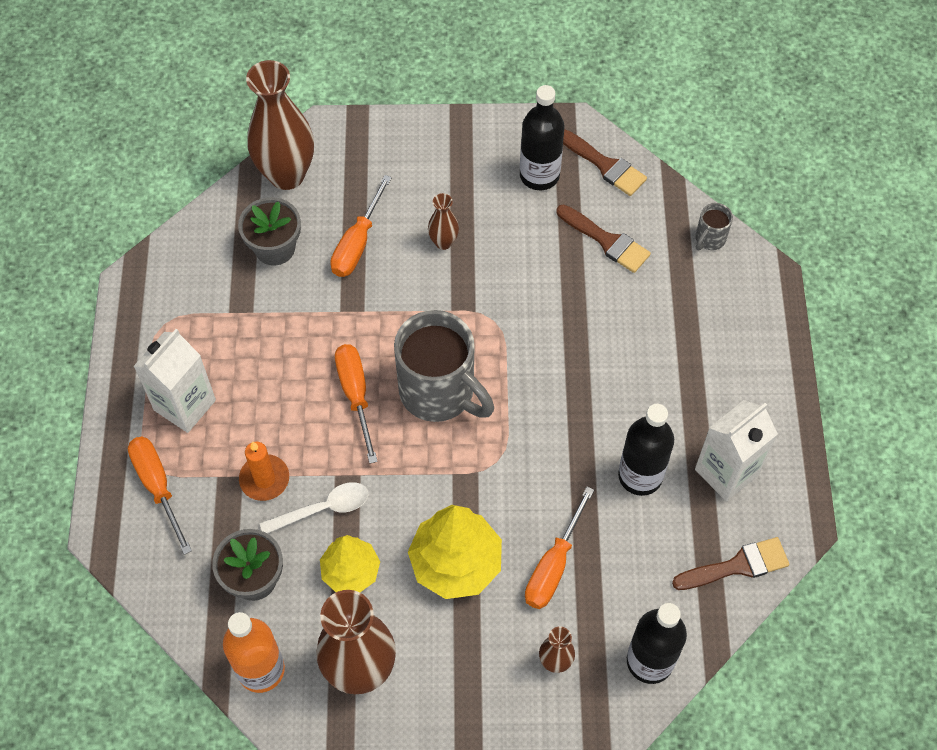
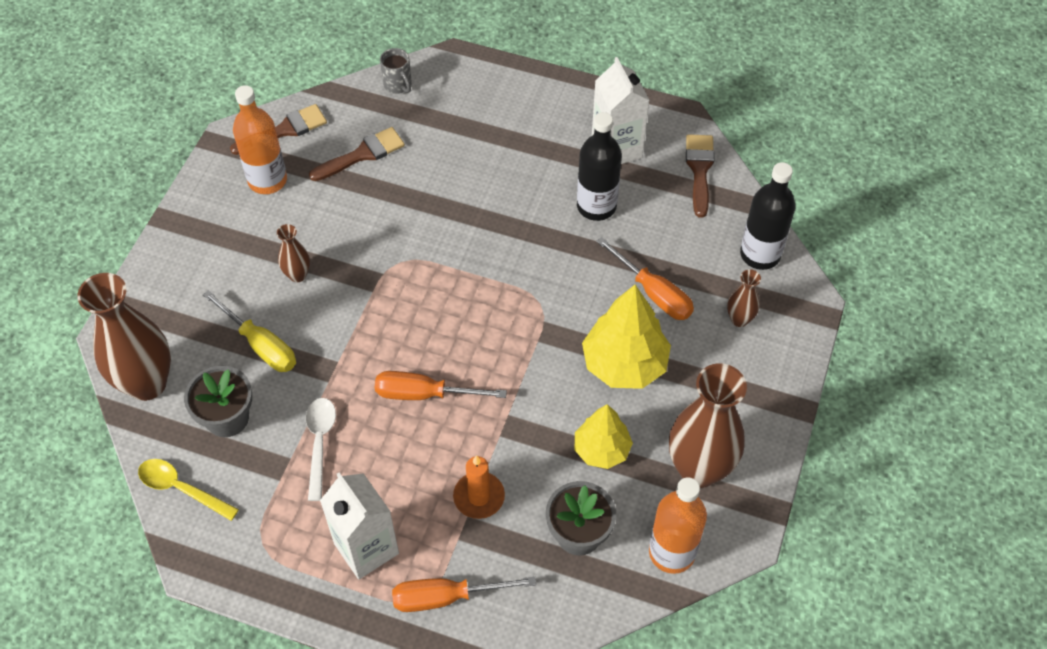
camera: 70 degrees left, 5 degrees down
(196, 242) = (181, 488): none -> yellow spoon
(323, 509) = (530, 455): white spoon -> white spoon (319, 443)
(357, 243) = (261, 345): orange screwdriver -> yellow screwdriver
(439, 392) = (452, 326): grey mug -> none
(539, 175) = (267, 180): black bottle -> orange bottle

